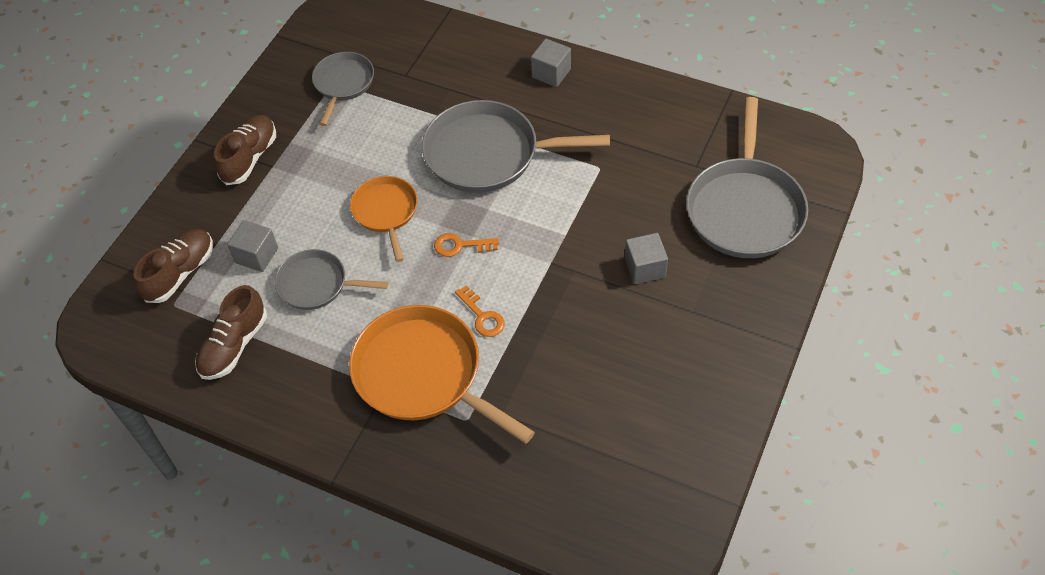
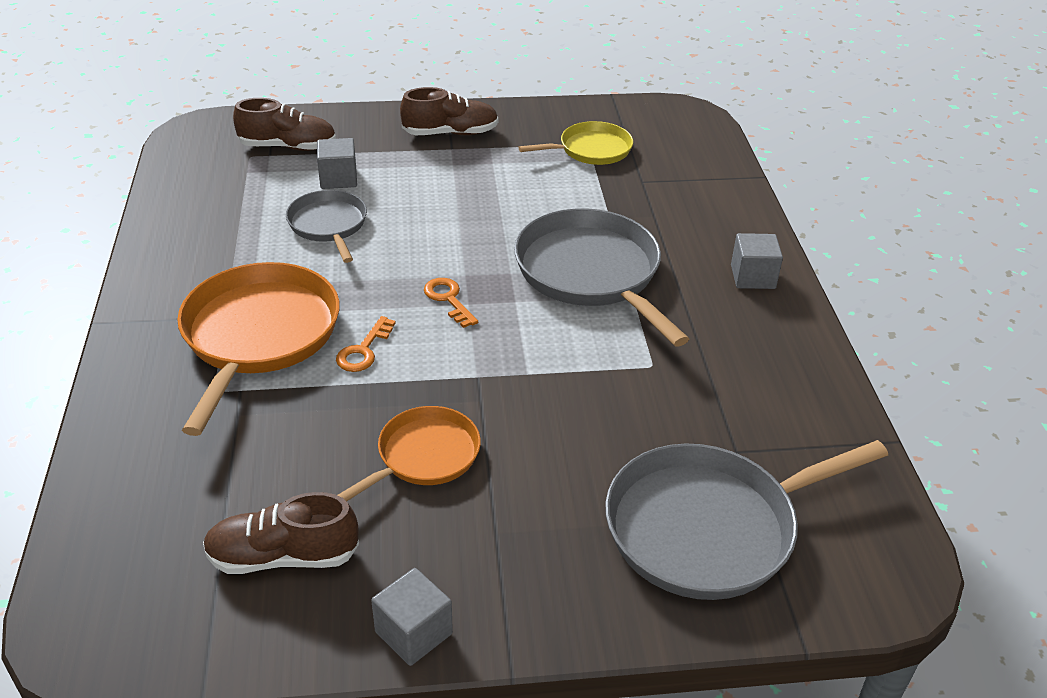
camera: 55 degrees right, 15 degrees down
(234, 345) = (224, 205): brown shoe -> brown shoe (283, 557)
(343, 84) = (591, 150): grey pan -> yellow pan
(386, 212) = (453, 234): orange pan -> orange pan (424, 456)
(645, 268) = (531, 461): grey cube -> grey cube (413, 633)

